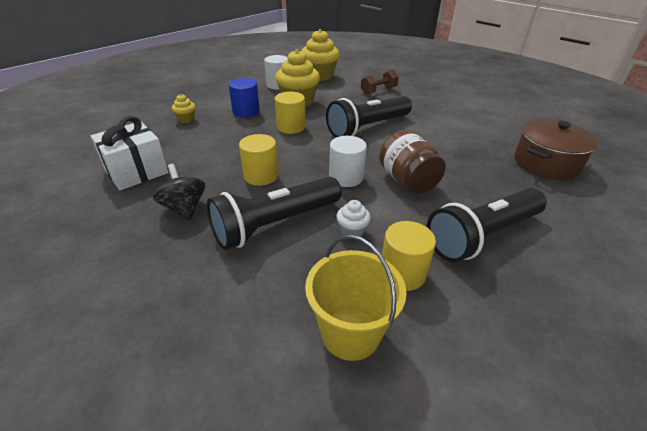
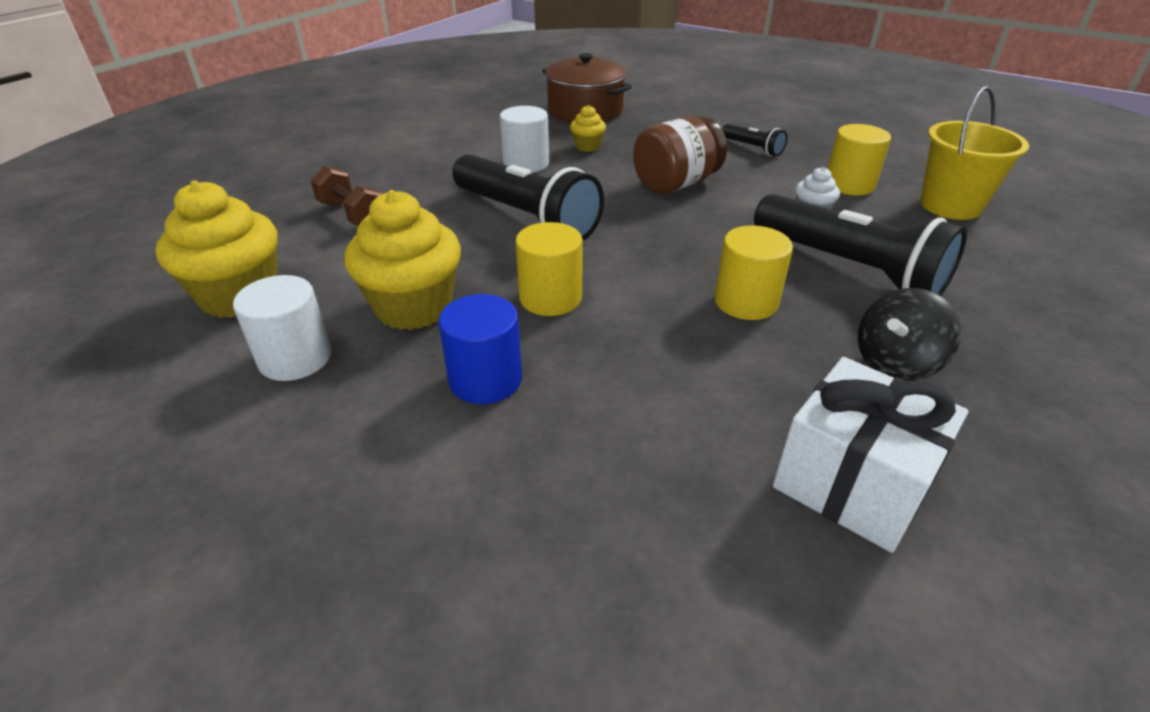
camera: 100 degrees left, 0 degrees up
(186, 119) = (560, 489): yellow cupcake -> yellow cupcake (587, 146)
(346, 177) = (697, 226): white cylinder -> white cylinder (526, 164)
(482, 235) = (753, 148): black flashlight -> black flashlight, size x0.46

